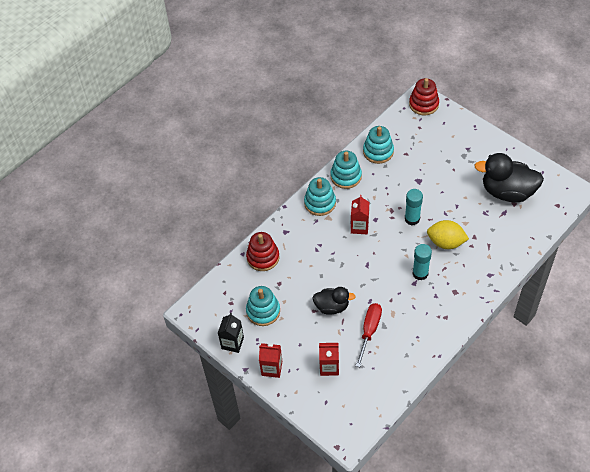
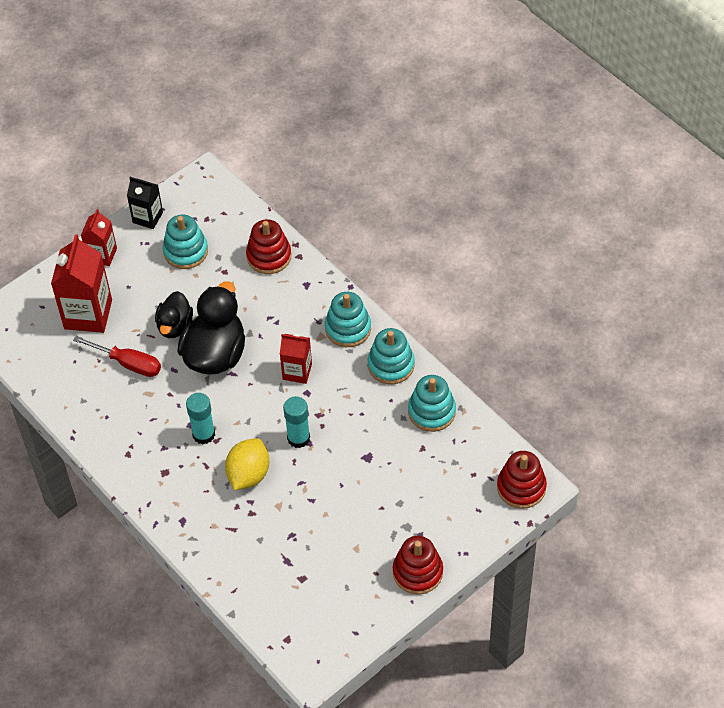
camera: 95 degrees right, 0 degrees up
(329, 367) = (88, 314): red carton -> red carton, size x1.71
(493, 147) = (417, 572): none -> red stacking toy
(507, 192) = (325, 573): black duck -> black duck (215, 354)

